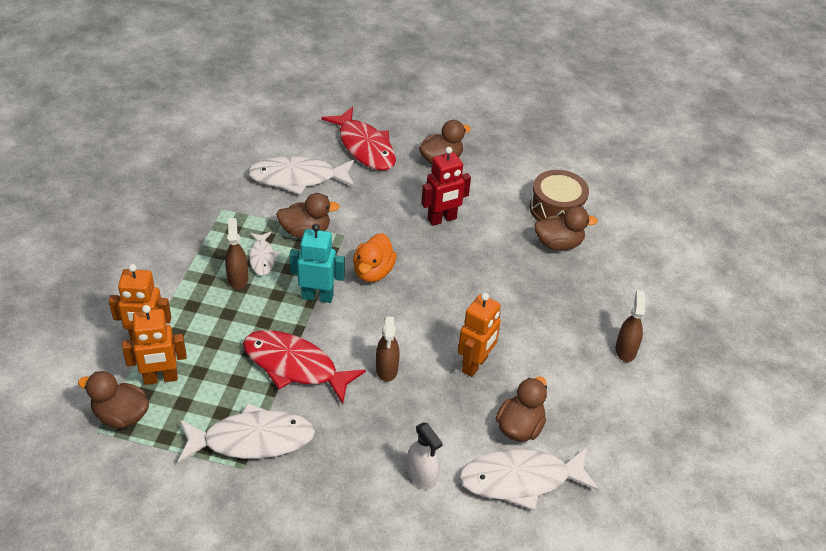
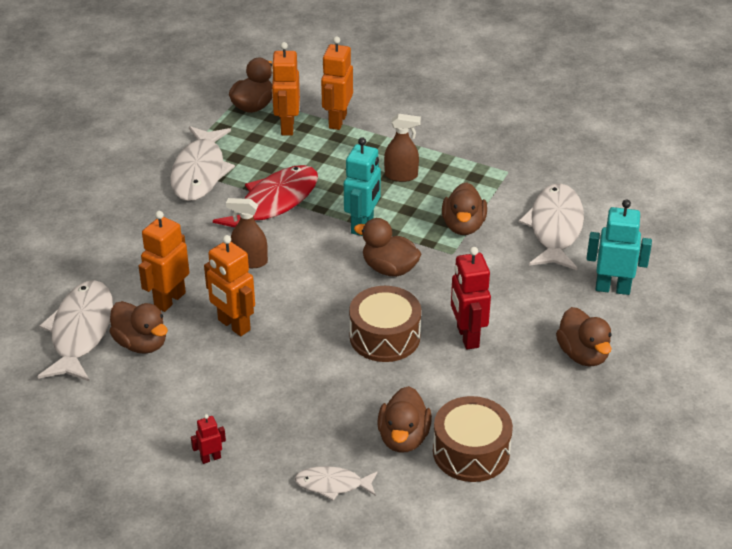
camera: 105 degrees right, 5 degrees down
(262, 258) = (428, 193): white fish -> white fish (333, 485)
(364, 147) = (612, 288): red fish -> turquoise robot
(373, 272) = (389, 268): orange duck -> brown duck
(421, 476) = (116, 267): white spray bottle -> none
(456, 419) = (169, 300): none -> orange robot
(457, 265) = (385, 336): none -> brown drum
(625, 350) = (210, 458): brown spray bottle -> red robot

